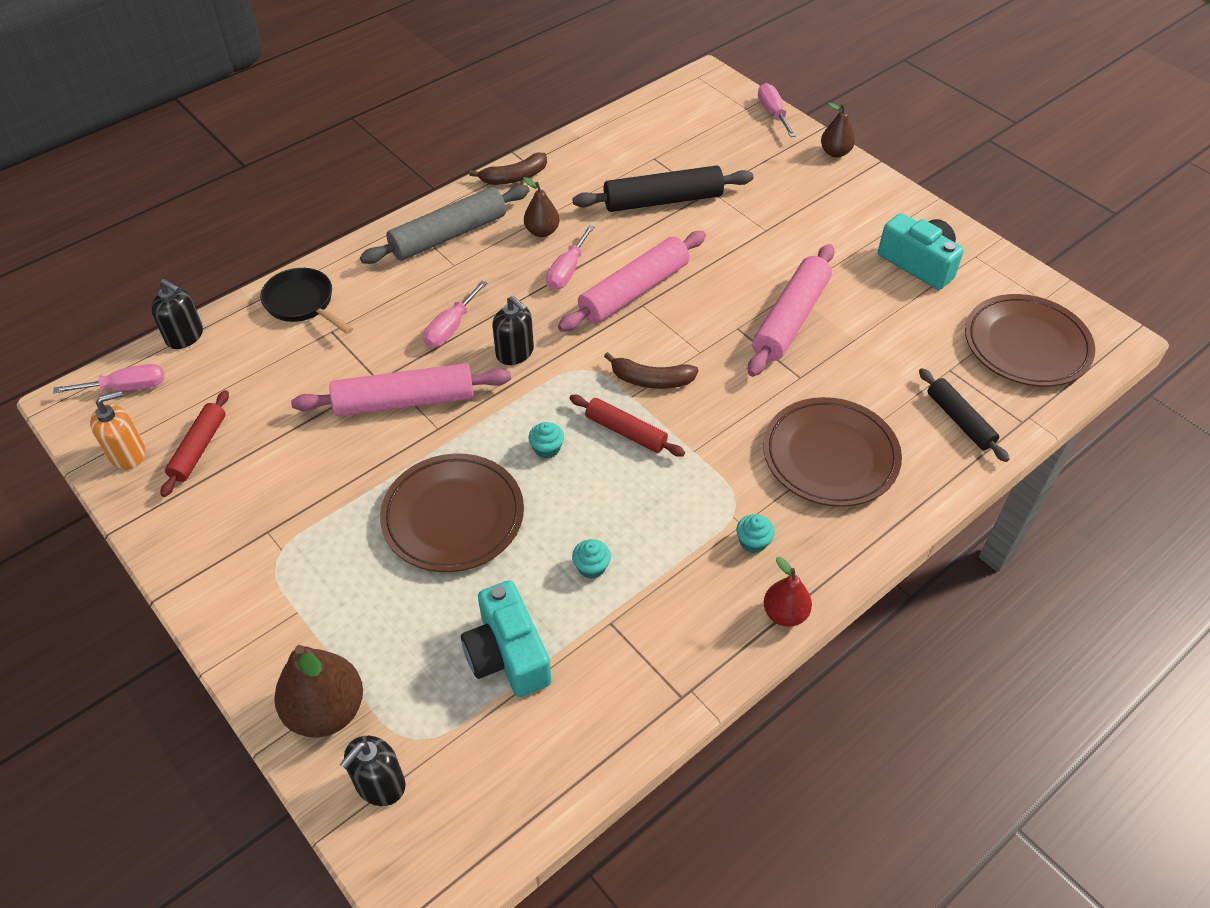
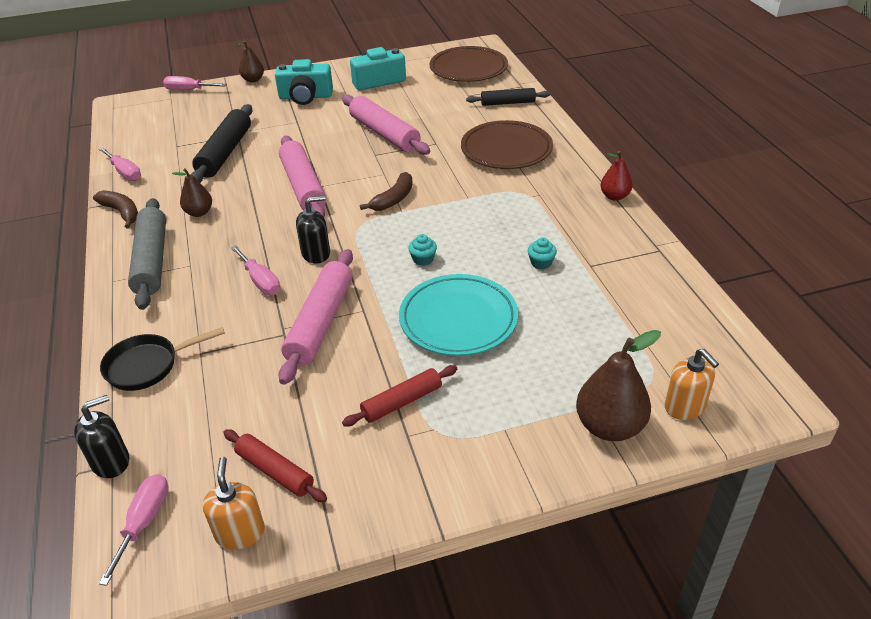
camera: 65 degrees left, 10 degrees down
(380, 784) = (685, 407): black soap dispenser -> orange soap dispenser
(453, 517) = (458, 319): brown plate -> turquoise plate
(507, 654) = (597, 318): turquoise camera -> turquoise camera (305, 97)
(514, 177) = (122, 212): brown banana -> brown banana turned 45 degrees counterclockwise
(567, 271) = (254, 210): pink screwdriver -> pink screwdriver (125, 173)
(625, 431) = (432, 221): red rolling pin -> red rolling pin (401, 402)
(753, 542) = (555, 194): turquoise cupcake -> none

